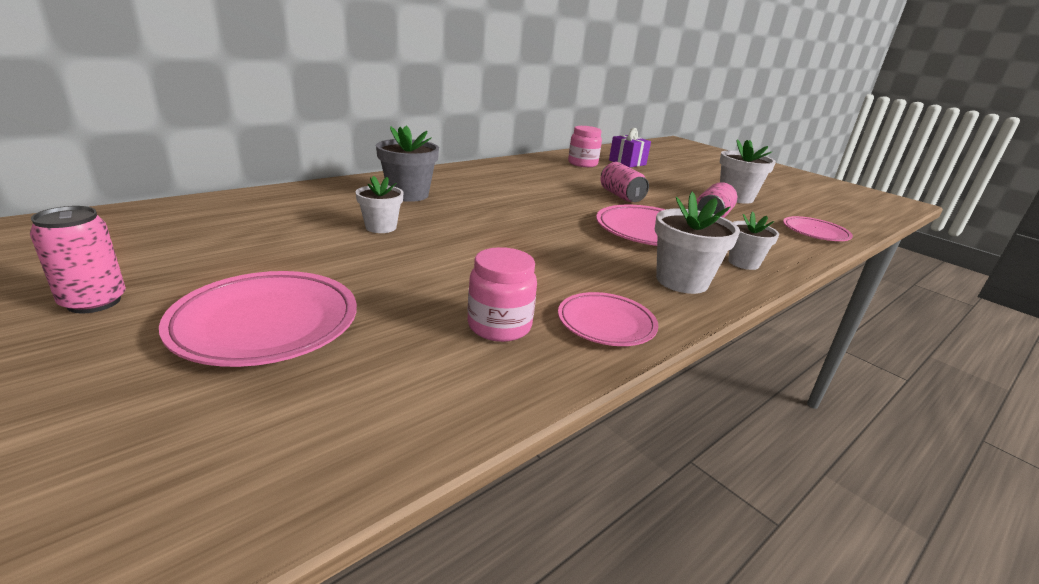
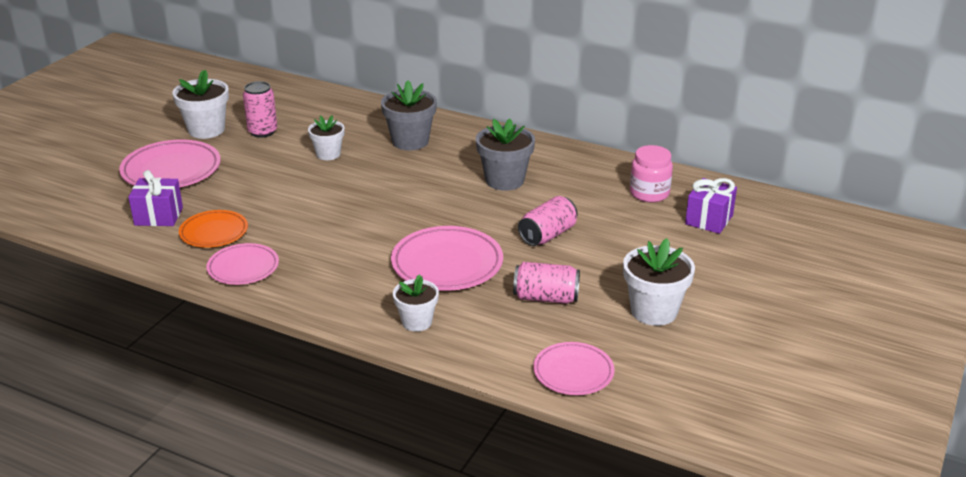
camera: 70 degrees right, 5 degrees up
(94, 302) = (164, 126): pink can -> pink can (262, 132)
(405, 362) = (158, 216): none -> purple gift
(499, 326) = (214, 232): pink jar -> orange plate
(523, 186) = (504, 180): none -> grey flower pot
(681, 281) = (342, 291): white flower pot -> white flower pot (206, 130)

